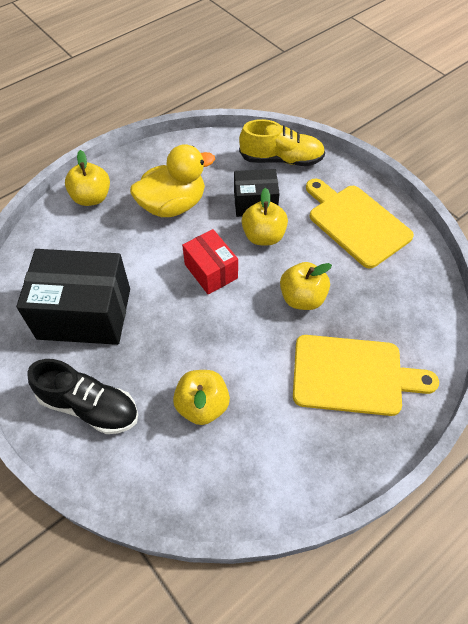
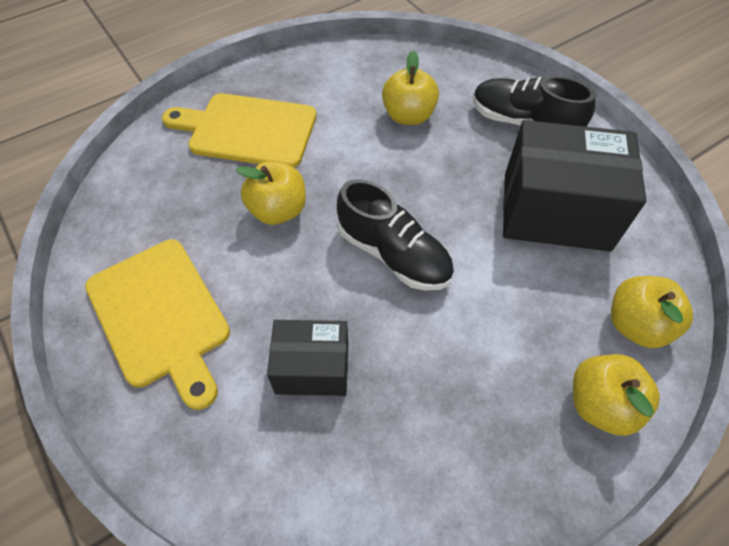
camera: 175 degrees left, 0 degrees up
(173, 205) = (453, 375): yellow duck -> none
(211, 271) = (393, 254): red box -> black shoe
(263, 236) = (310, 303): yellow apple -> yellow apple (636, 325)
(281, 159) = (242, 474): yellow shoe -> none

